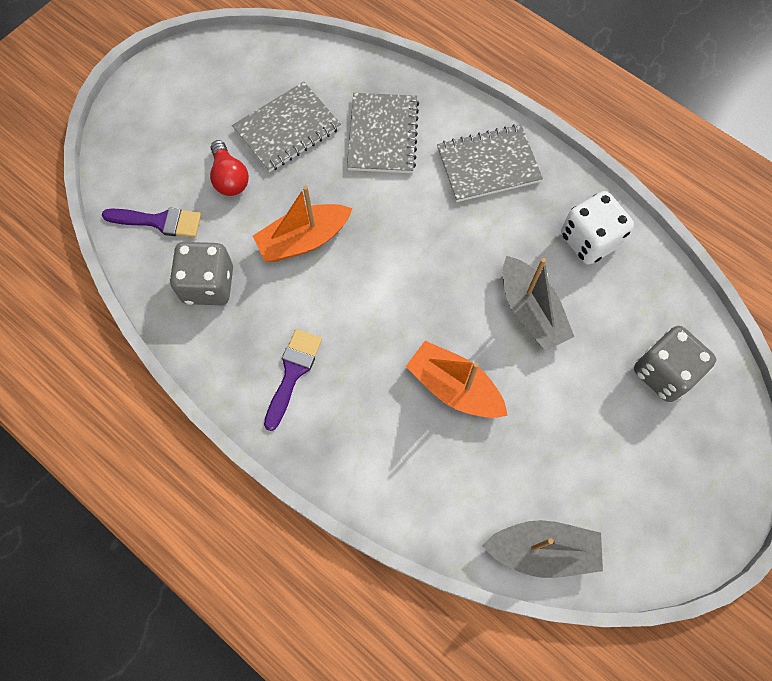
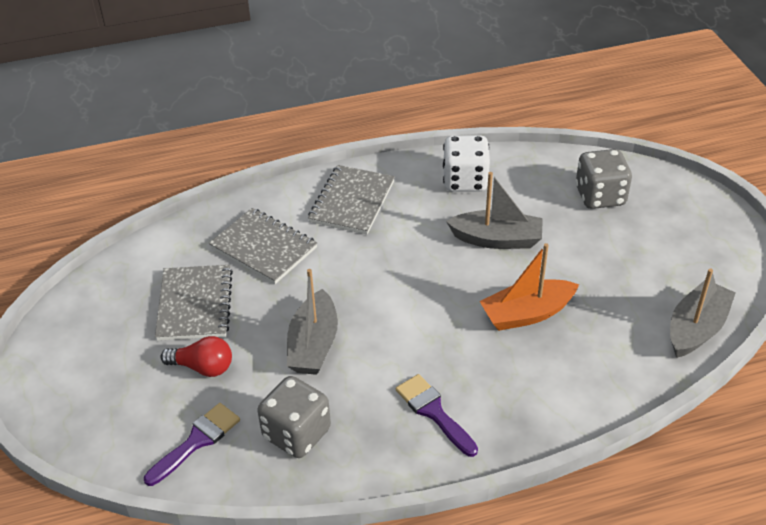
camera: 55 degrees left, 25 degrees down
(303, 240) = (313, 345): orange boat -> grey boat

